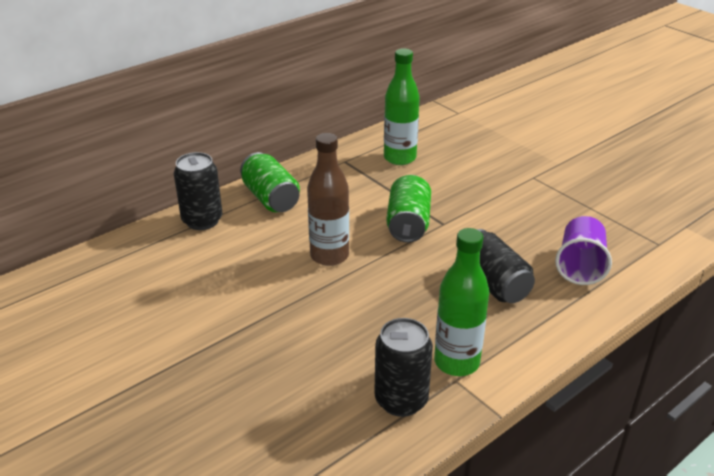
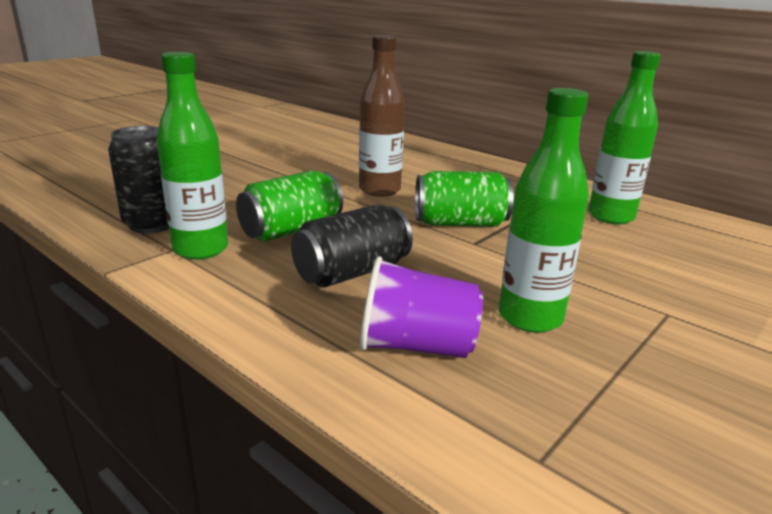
camera: 80 degrees right, 10 degrees down
(202, 220) = (414, 147): black can -> none
(271, 198) = (466, 165): green can -> green can (291, 230)
(544, 222) = (530, 318): none -> green bottle

